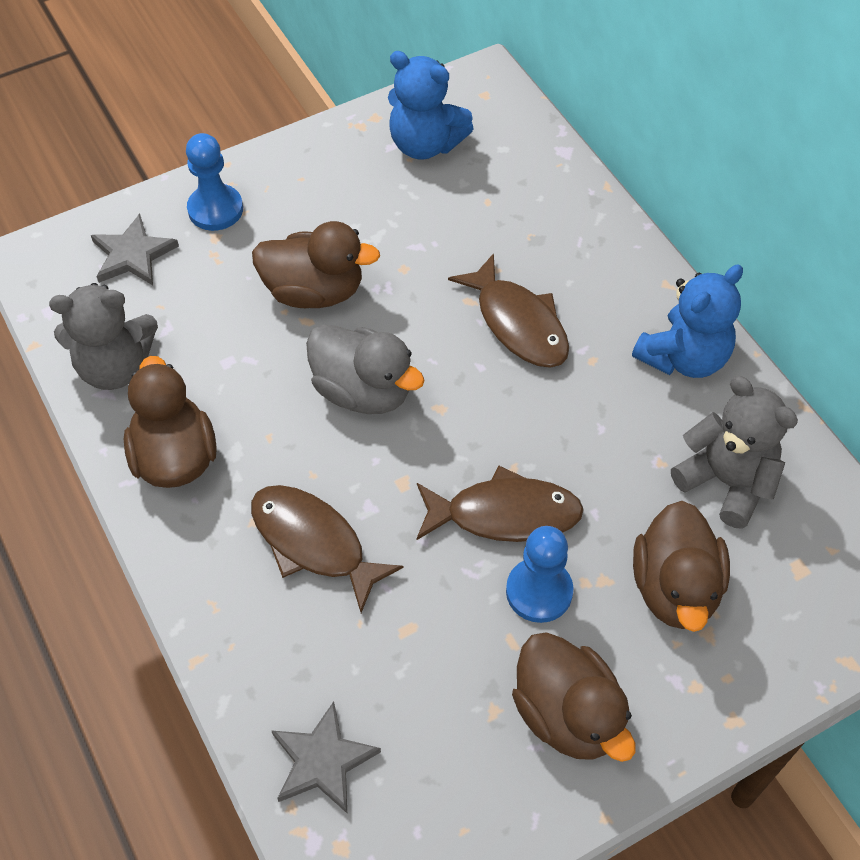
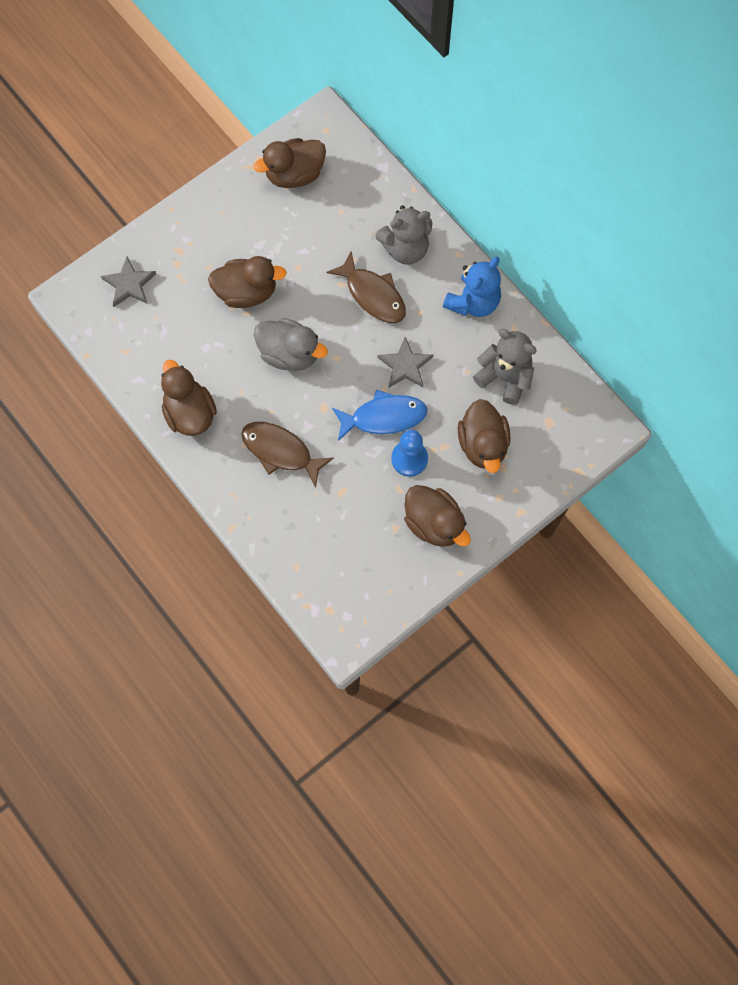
camera: 10 degrees left, 15 degrees up
(115, 367) = (140, 362): grey teddy bear -> grey teddy bear (405, 249)
(215, 209) = (172, 244): blue pawn -> none
(322, 760) = (311, 568): grey star -> grey star (405, 365)
(425, 144) = (294, 174): blue teddy bear -> brown duck
(505, 514) = (384, 417): brown fish -> blue fish

